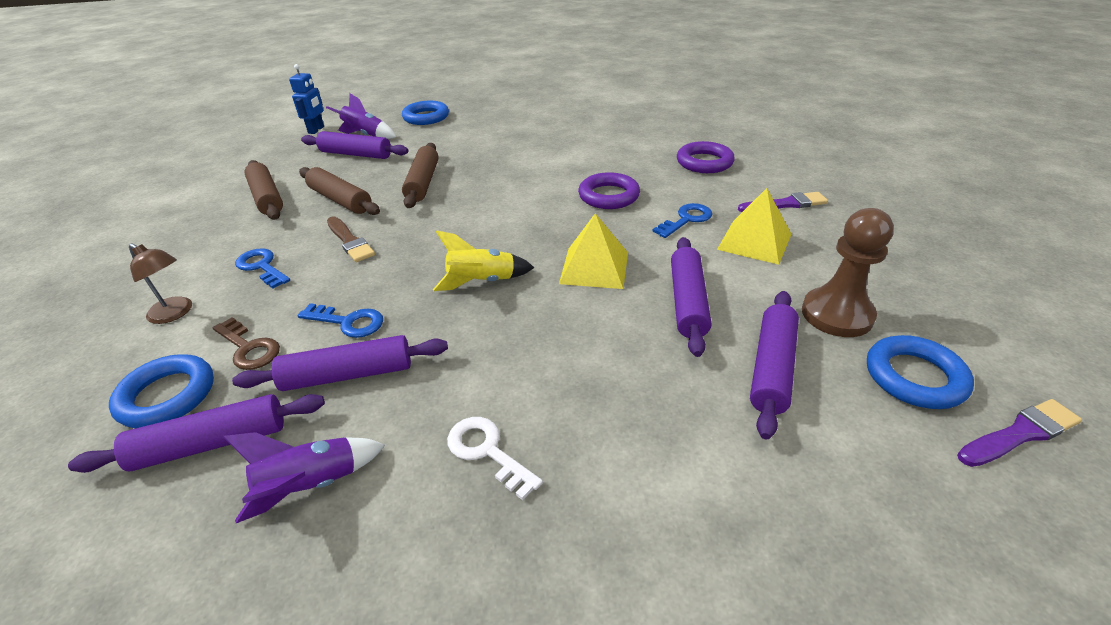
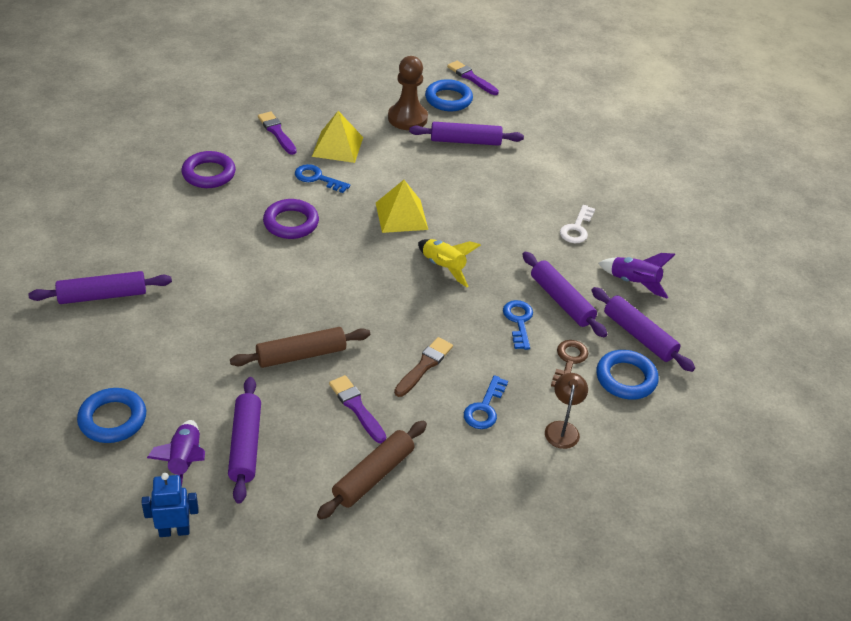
camera: 115 degrees left, 5 degrees up
(340, 200) = (357, 407): brown rolling pin -> purple brush
(688, 302) = (421, 172): purple rolling pin -> purple rolling pin (102, 295)

